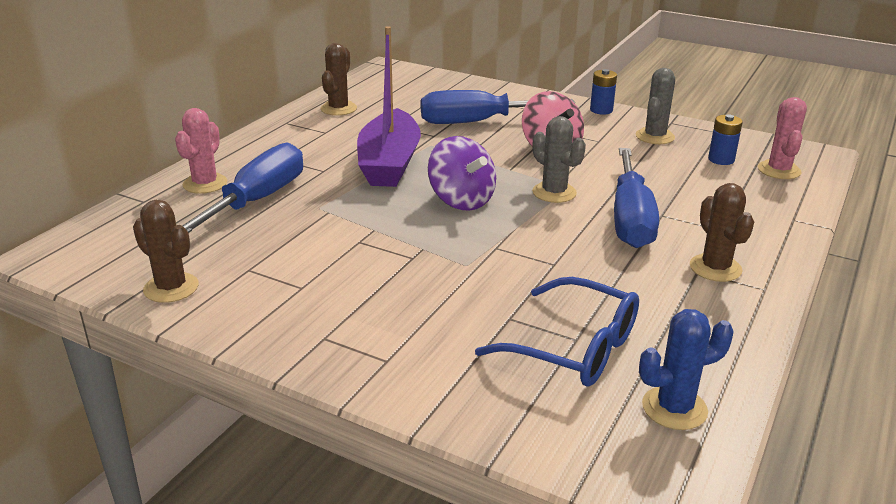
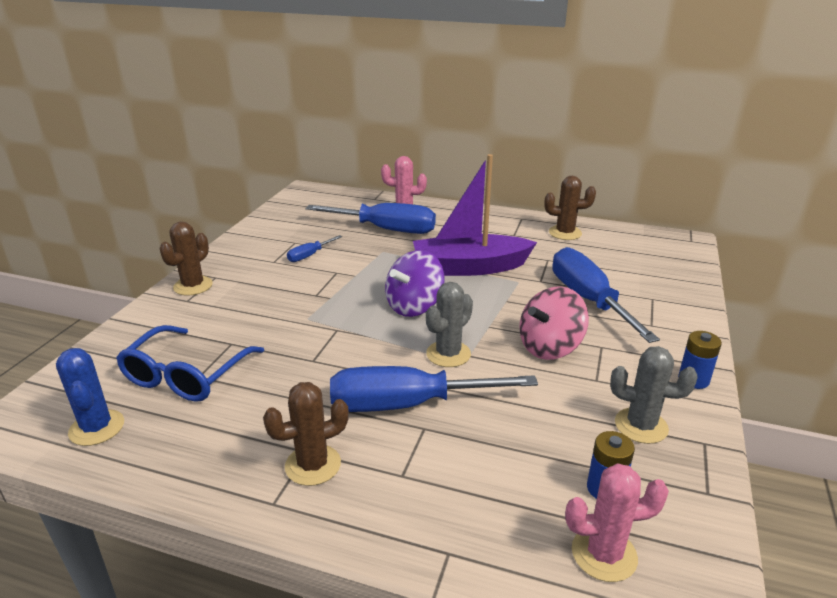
camera: 80 degrees right, 0 degrees up
(171, 288) = (272, 225): brown cactus -> brown cactus (193, 286)
(300, 258) = (309, 255): none -> blue screwdriver

